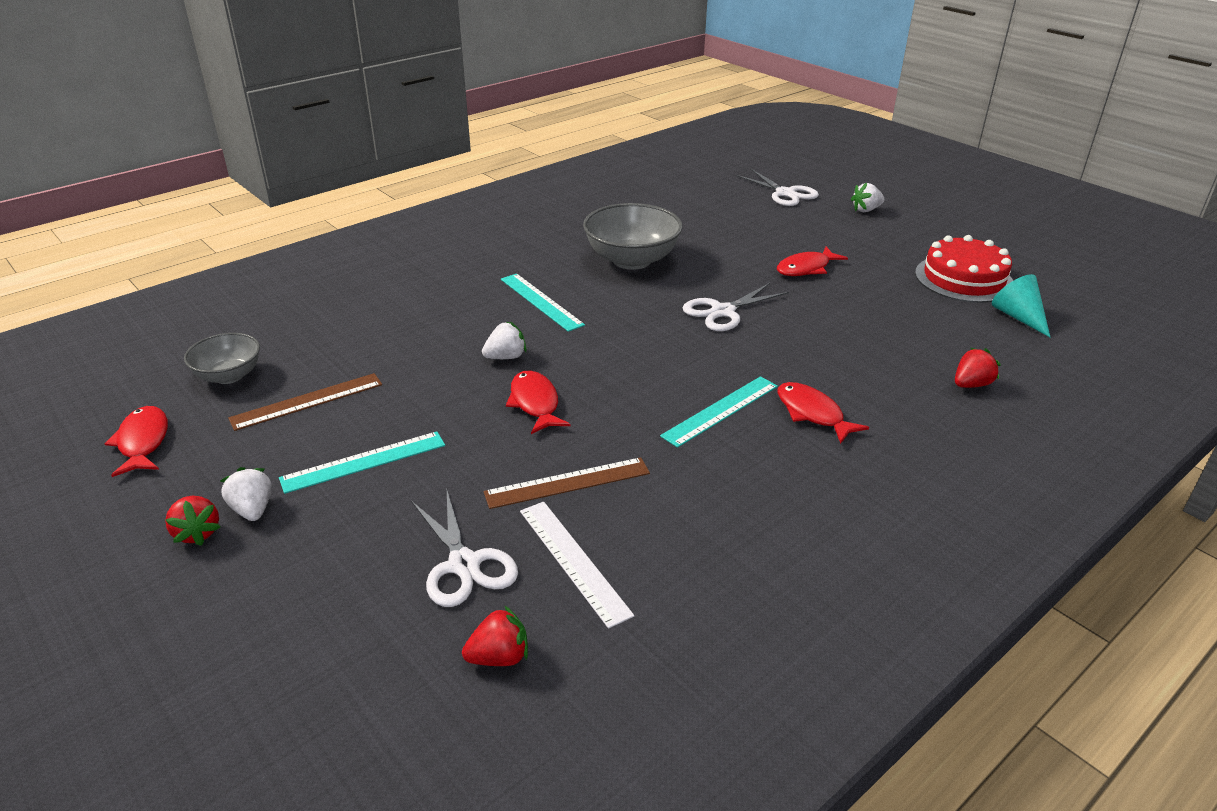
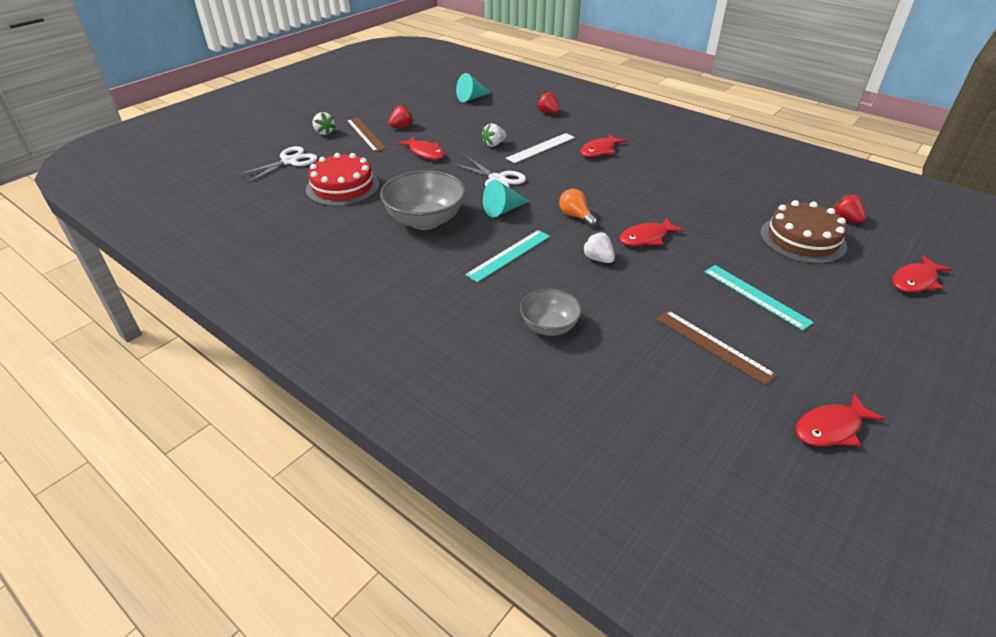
camera: 100 degrees left, 5 degrees up
(197, 533) = (879, 350): red strawberry -> red strawberry (401, 127)
(229, 376) = (711, 411): grey bowl -> grey bowl (549, 326)
(252, 509) = (838, 332): white strawberry -> white strawberry (494, 144)
(286, 659) = (915, 281): none -> red fish
(464, 564) = (802, 239): white scissors -> brown cake
(567, 483) = (713, 216): brown ruler -> brown ruler (365, 134)
(573, 561) = (769, 208): white ruler -> white ruler (541, 148)
(610, 357) = (575, 216): none -> orange light bulb
(641, 308) = (503, 210): none -> turquoise cone
(721, 410) = (613, 175): turquoise ruler -> none
(964, 279) = (428, 108): red cake -> red cake (342, 187)

